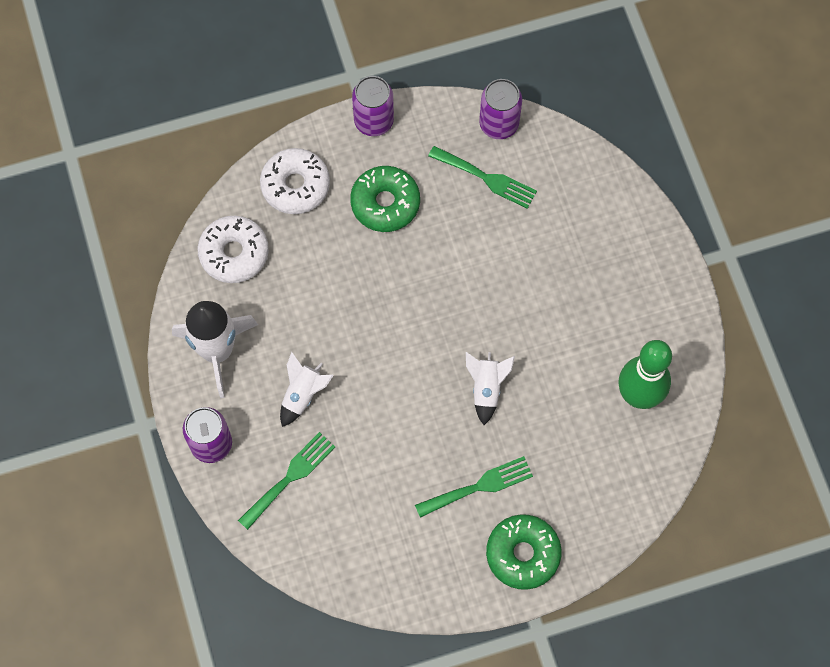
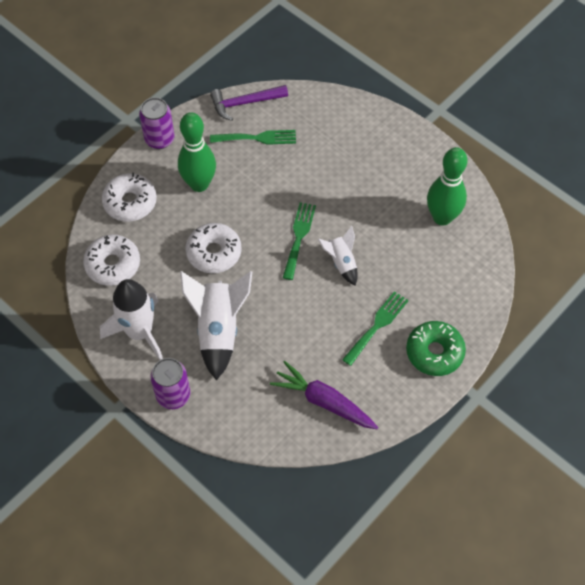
camera: 30 degrees left, 10 degrees down
(290, 477) = (243, 387): green fork -> green fork (299, 237)
(303, 395) = (218, 330): white rocket -> white rocket, size x1.81
(352, 298) = (214, 253): none -> white donut
(366, 542) = (324, 401): none -> purple carrot
(385, 203) = (199, 184): green donut -> green bowling pin
(499, 124) = (244, 103): purple can -> purple hammer

